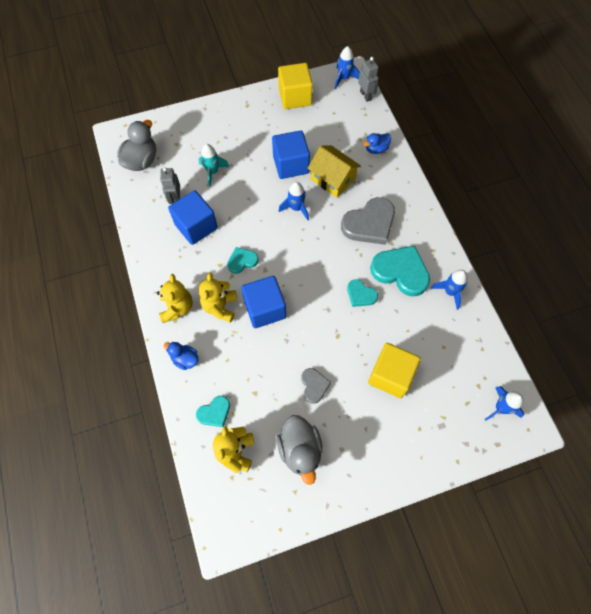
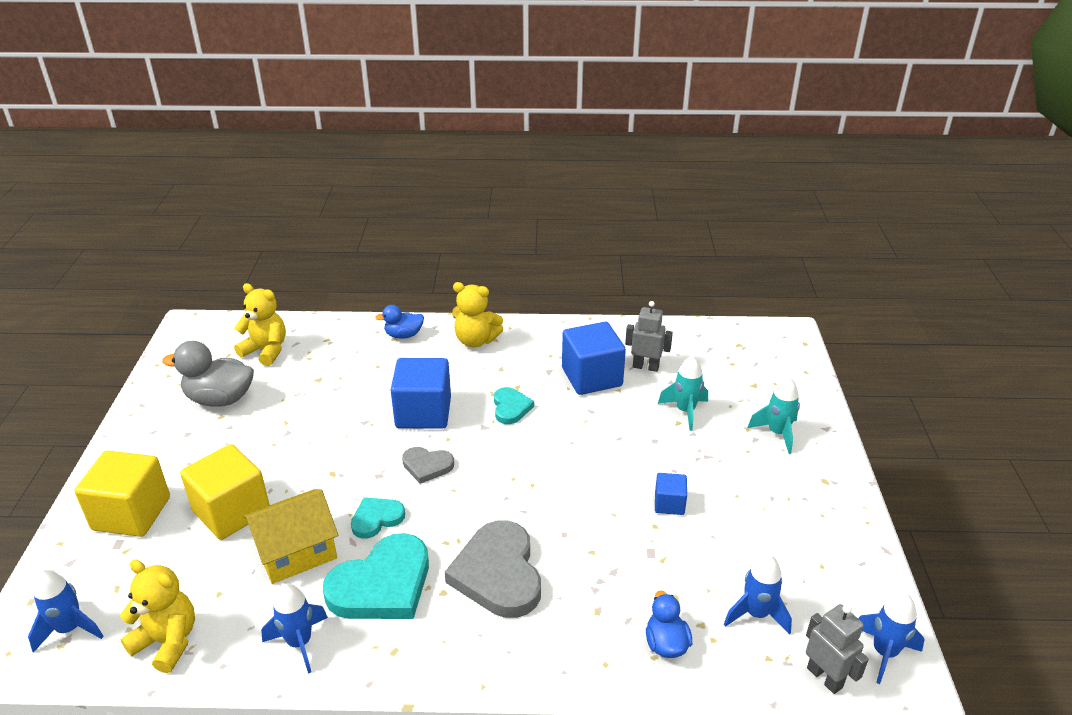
camera: 110 degrees right, 30 degrees down
(141, 161) = (730, 348): grey duck -> none
(185, 359) = (403, 335): blue duck -> blue duck turned 150 degrees counterclockwise
(214, 412) = (322, 344): turquoise heart -> none
(217, 128) = (777, 433): none -> turquoise rocket
(220, 306) = (454, 374): yellow teddy bear -> yellow teddy bear (167, 641)
(291, 165) = (669, 504): blue cube -> blue cube, size x0.51
(295, 97) = (836, 553): yellow cube -> yellow cube (131, 513)
(296, 208) = (575, 487): blue rocket -> blue rocket (756, 614)
(314, 386) = (284, 431): grey heart -> grey heart (427, 466)
(333, 179) = (616, 551): yellow house -> yellow house (296, 551)
(365, 95) = (825, 677): grey robot -> grey robot turned 120 degrees counterclockwise

